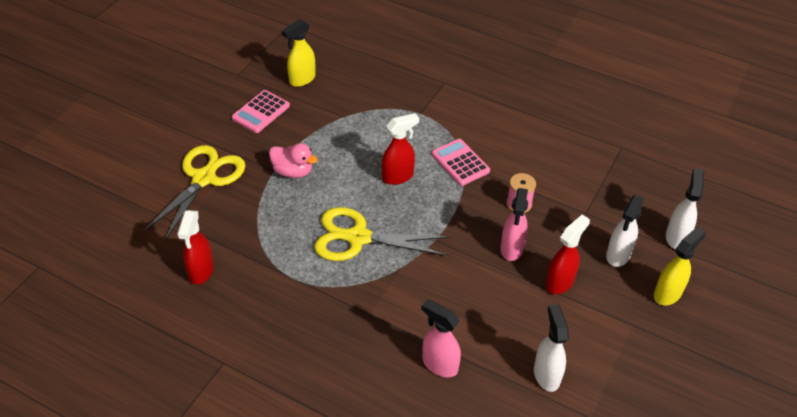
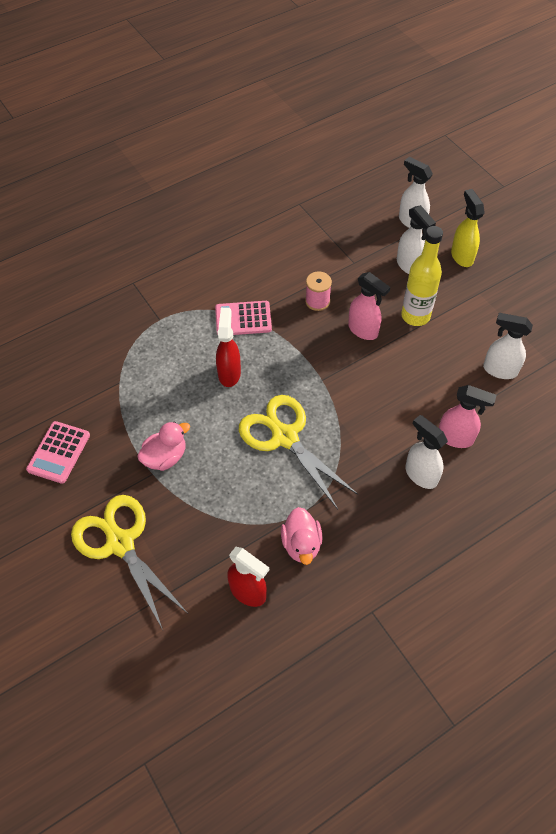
camera: 60 degrees left, 10 degrees up
(261, 112) = (59, 452): pink calculator -> pink calculator turned 45 degrees clockwise
(262, 289) = (301, 544): none -> pink duck
(302, 79) = (38, 396): yellow spray bottle -> none
(358, 238) = (285, 437): yellow scissors -> yellow scissors turned 105 degrees clockwise
(381, 350) = (420, 474): none -> white spray bottle
(439, 364) = (456, 438): pink spray bottle -> pink spray bottle turned 135 degrees counterclockwise
(560, 282) = (415, 316): red spray bottle -> yellow bottle

